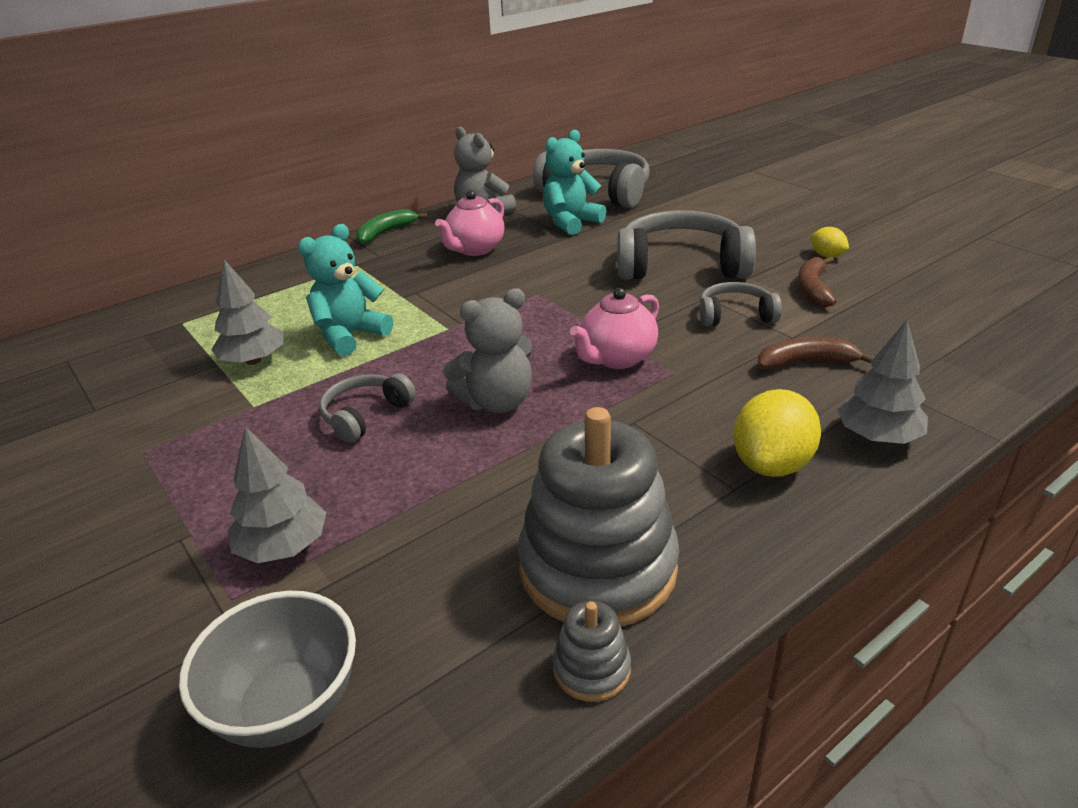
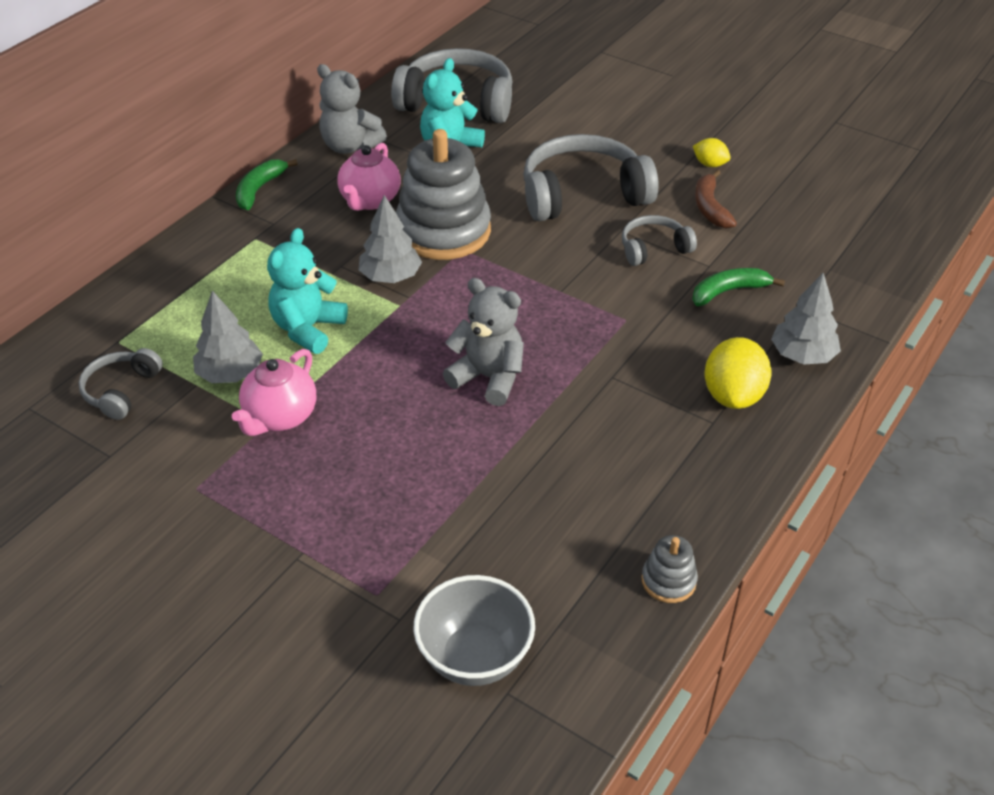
camera: 20 degrees left, 10 degrees up
(283, 547) = (389, 545): grey tree -> grey tree (390, 277)
(365, 415) = (379, 413): grey headphones -> grey headphones (121, 391)
(496, 402) = (488, 378): grey teddy bear -> grey teddy bear turned 105 degrees counterclockwise
(598, 568) = (640, 508): grey stacking toy -> grey stacking toy (443, 231)
(617, 358) = (570, 313): pink teapot -> pink teapot (280, 417)
(806, 362) = (729, 291): brown banana -> green banana

